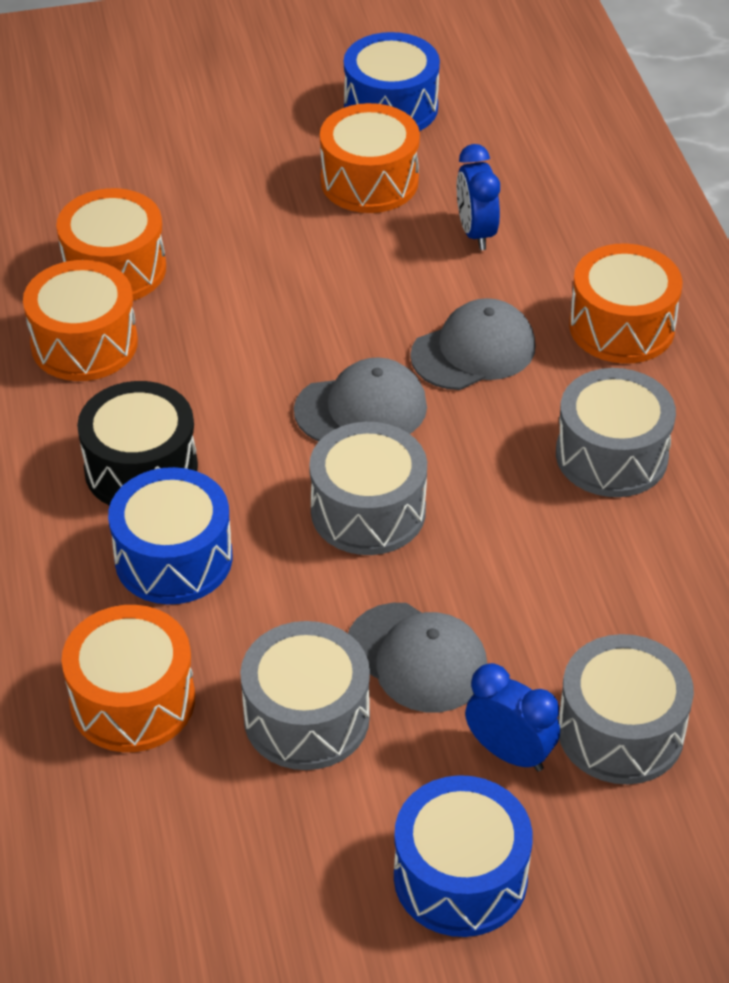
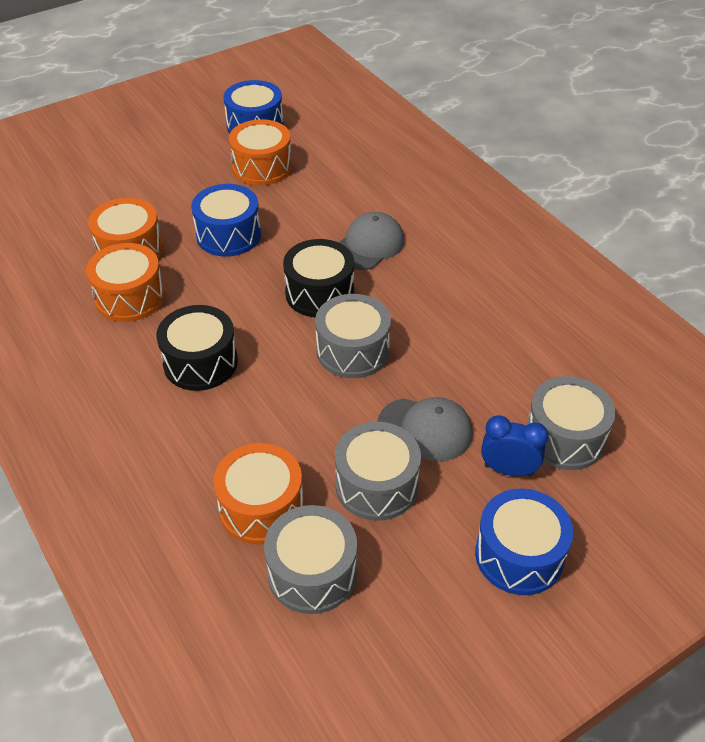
camera: 20 degrees left, 0 degrees up
(173, 558) = (246, 411): blue drum -> blue drum (228, 235)
(361, 408) = (319, 293): grey cap -> black drum
(476, 233) = (337, 181): blue clock -> none
(611, 455) = (476, 283): grey drum -> grey drum (312, 572)
(621, 326) = (445, 212): orange drum -> none

